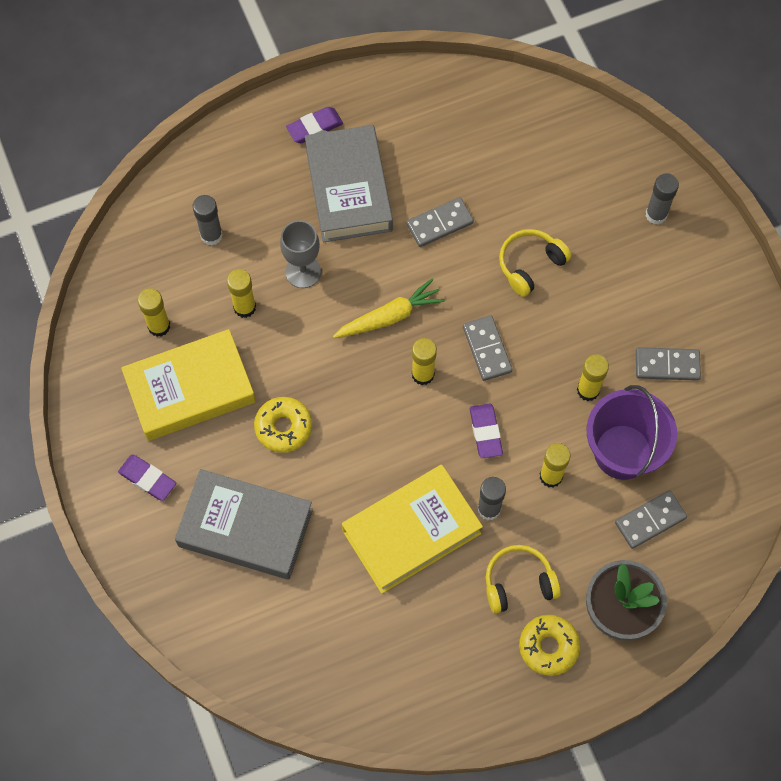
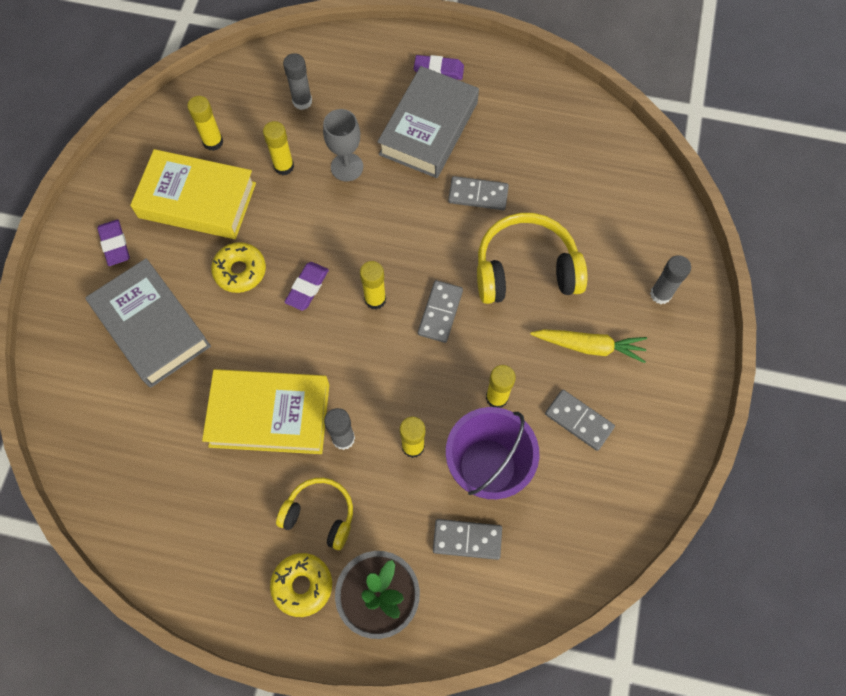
camera: 35 degrees right, 0 degrees up
(389, 316) = (385, 240): yellow carrot -> yellow carrot (589, 346)
(485, 432) = (388, 376): purple eraser -> purple eraser (307, 287)
(530, 265) = (525, 269): yellow headphones -> yellow headphones, size x1.64

